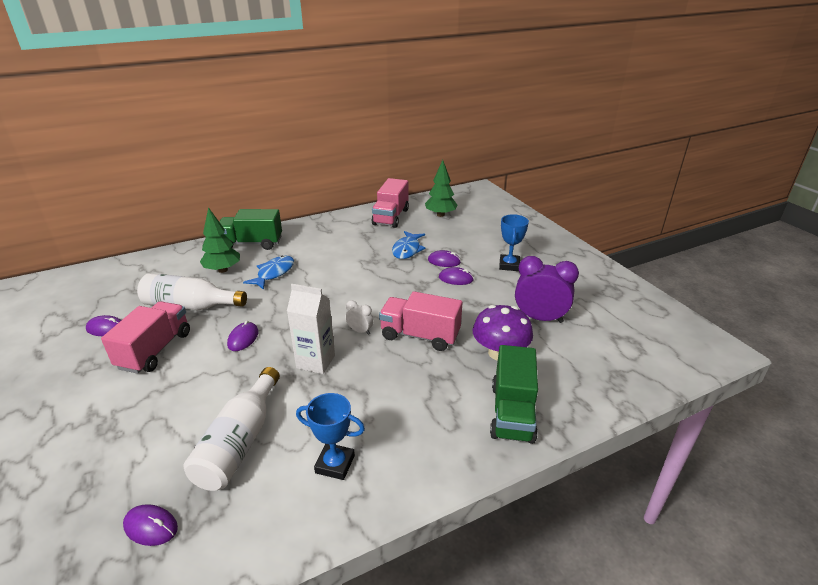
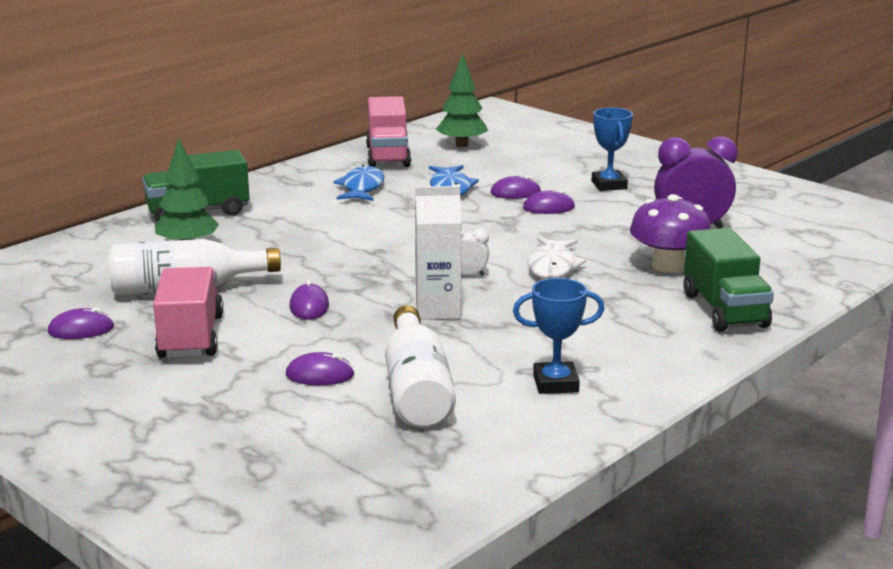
camera: 20 degrees left, 10 degrees down
(151, 527) = (385, 466): purple mouse -> purple mouse (320, 375)
(274, 273) = (274, 238): blue fish -> blue fish (362, 188)
(420, 335) = (552, 266): pink truck -> white fish

